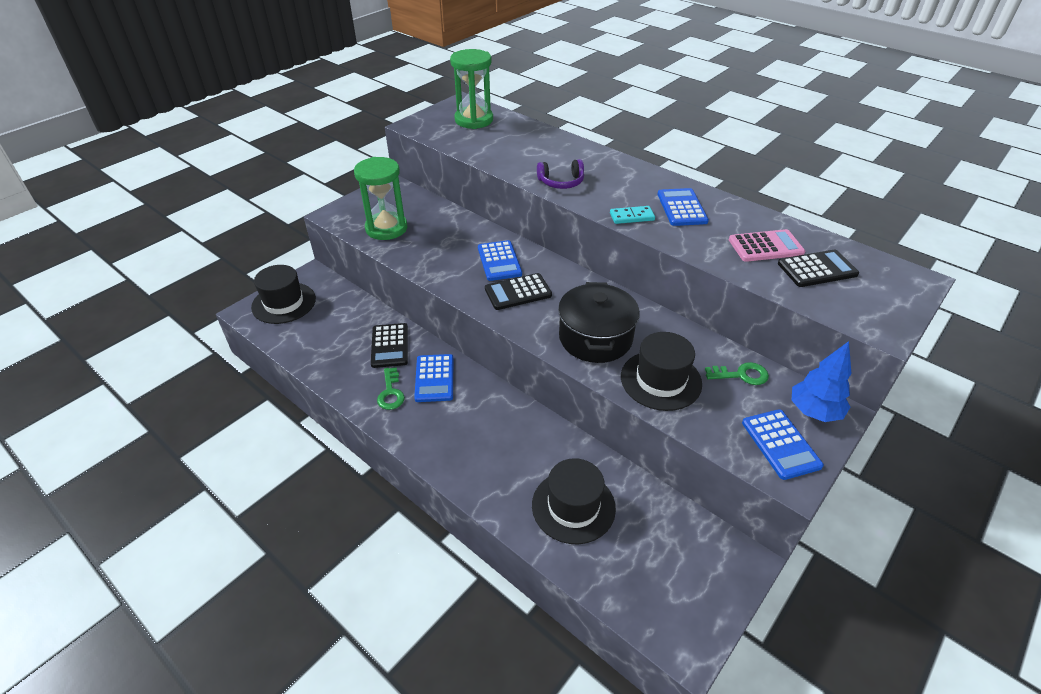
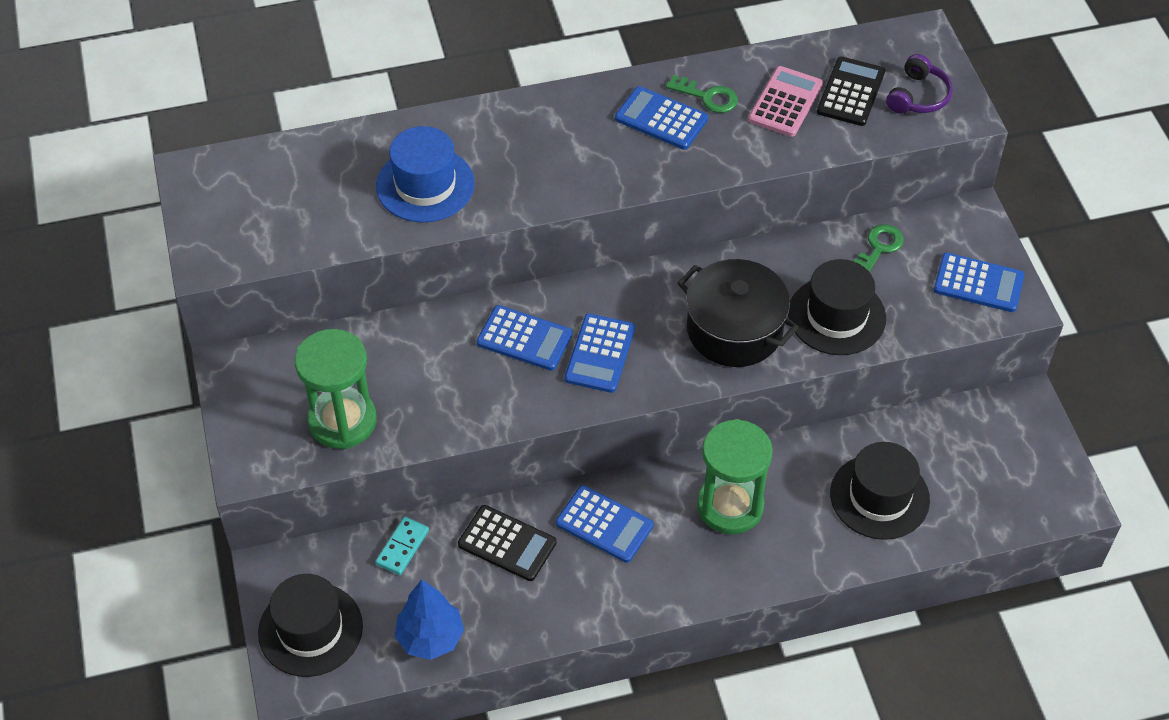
camera: 55 degrees left, 10 degrees up
(391, 393) = (593, 581): green key -> green key (708, 97)
(474, 120) = (262, 188): green hourglass -> green hourglass (730, 506)
(518, 292) = (600, 354): black calculator -> blue calculator
(531, 158) = (425, 185): none -> blue hat
(561, 182) = (510, 190): purple headphones -> purple headphones (918, 96)
(631, 217) = (639, 172): turquoise domino -> turquoise domino (402, 547)
(814, 411) = (961, 230): blue tree -> blue tree (430, 638)

